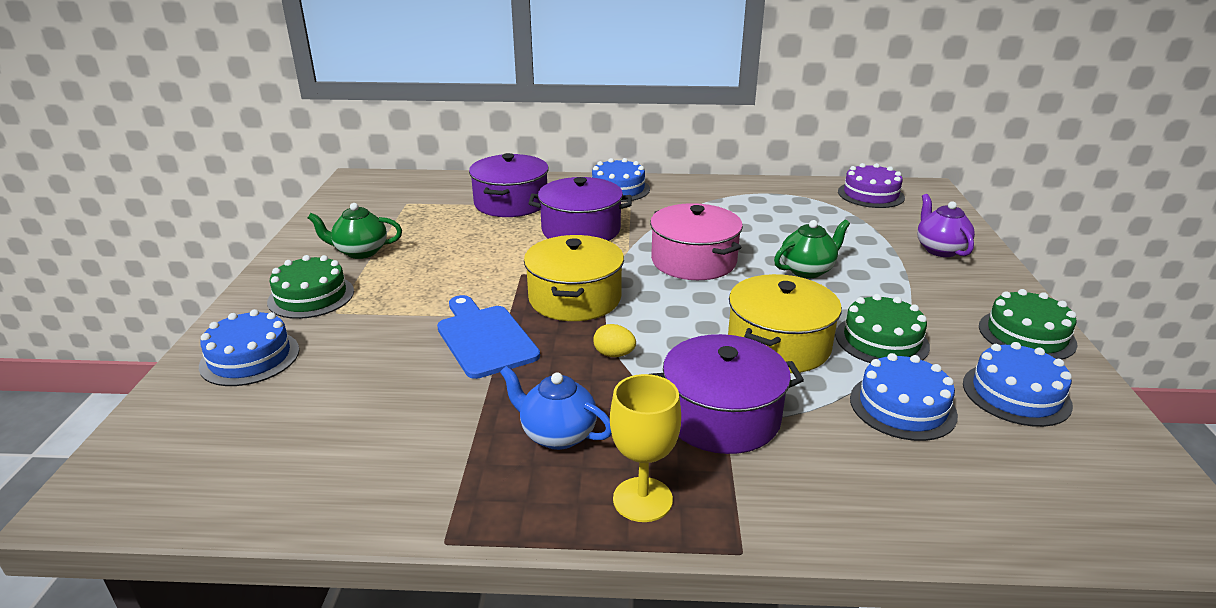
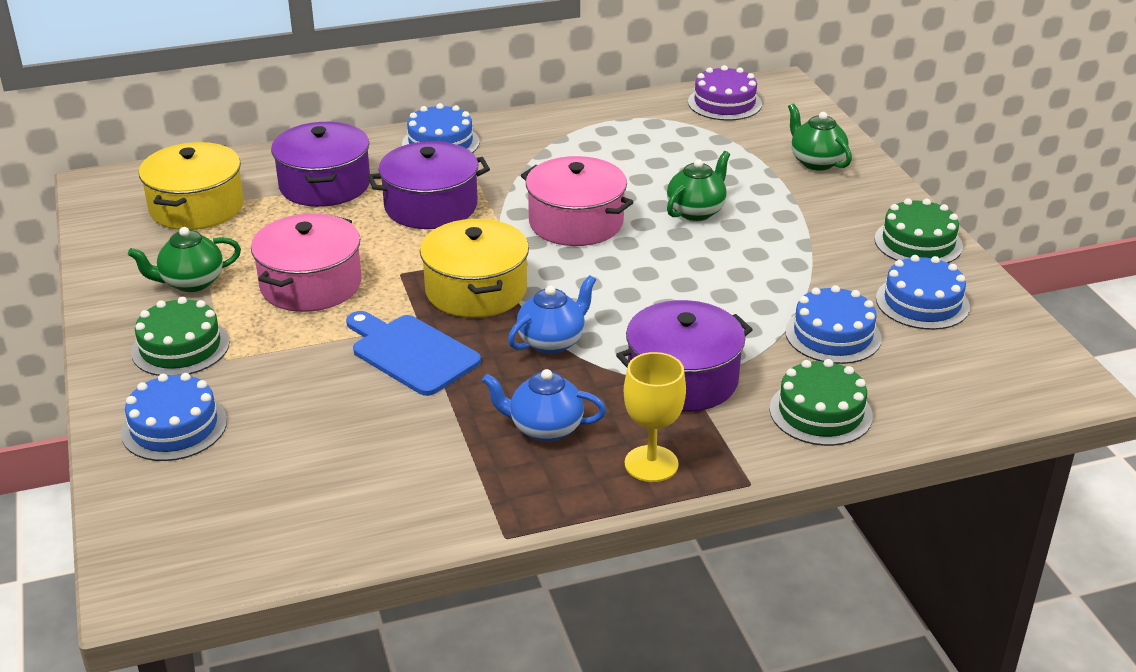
camera: 20 degrees left, 5 degrees up
(446, 269) = (311, 284): none -> pink pot
(614, 354) = (552, 342): yellow egg -> blue teapot
(778, 345) = (702, 299): yellow pot -> yellow pot (196, 207)
(881, 340) = (794, 274): green cake -> green cake (820, 412)
(940, 249) = (816, 162): purple teapot -> green teapot

